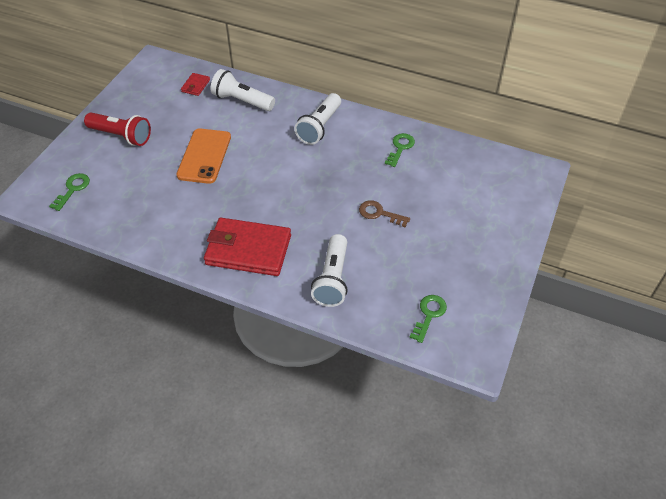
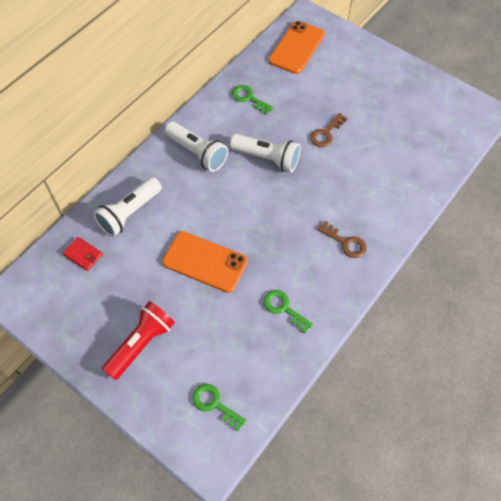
camera: 75 degrees left, 10 degrees up
(248, 250) = (346, 242): red wallet -> brown key
(332, 279) = (393, 184): white flashlight -> white flashlight (267, 158)
(429, 315) = (441, 128): green key -> green key (283, 308)
(488, 171) = (297, 47): none -> orange phone

